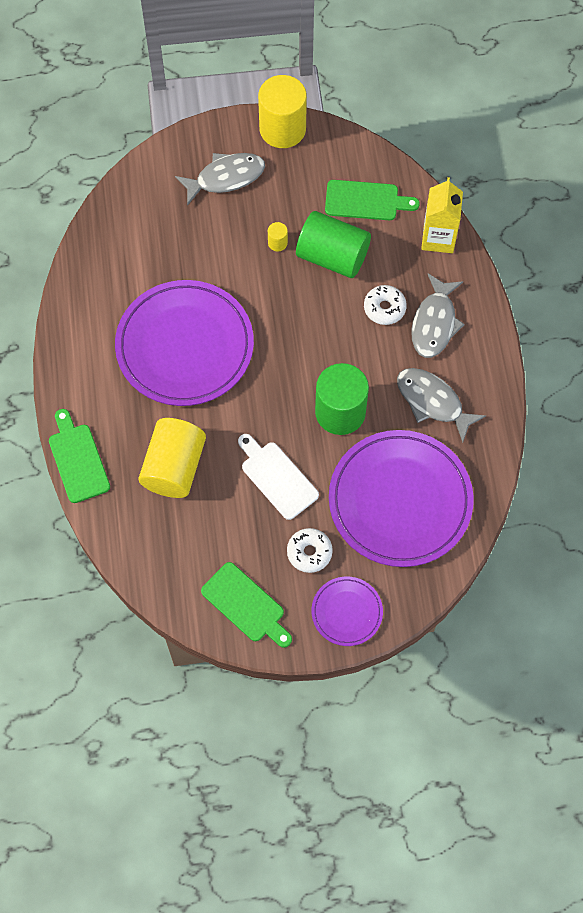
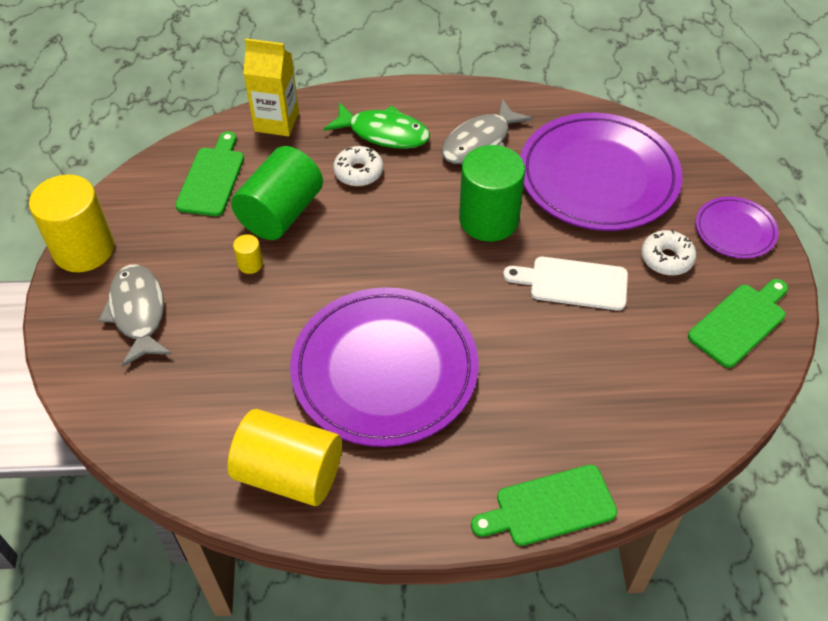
camera: 85 degrees left, 15 degrees down
(174, 467) = (560, 389): yellow cylinder -> yellow cylinder (289, 473)
(277, 477) = (573, 283): white cutting board -> white cutting board turned 45 degrees clockwise
(434, 323) = (384, 133): grey fish -> green fish

